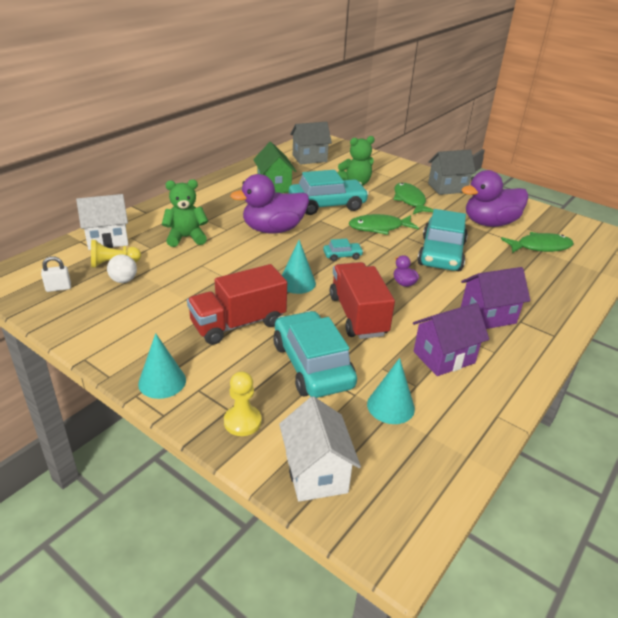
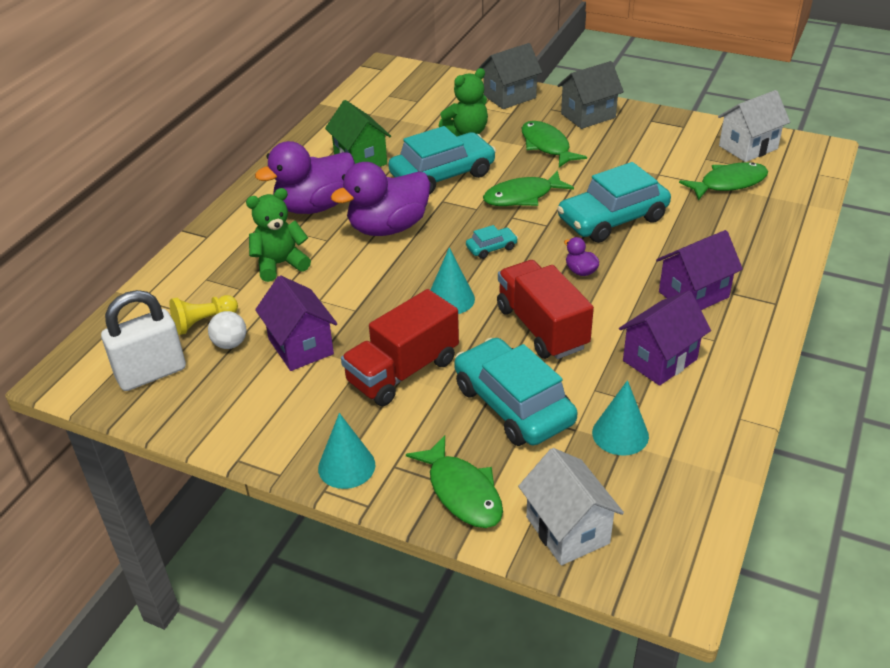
camera: 10 degrees left, 5 degrees up
(58, 288) = (151, 373): white padlock -> white padlock, size x2.10
(107, 240) = (177, 289): white house -> white house (748, 147)
(172, 292) = (301, 346): none -> purple house
(242, 422) = (462, 492): yellow pawn -> green fish
(309, 158) = (389, 103): grey house -> grey house (509, 96)
(441, 254) = (612, 219): turquoise car -> turquoise car turned 60 degrees clockwise
(489, 223) = (658, 160): purple duck -> purple duck (315, 206)

